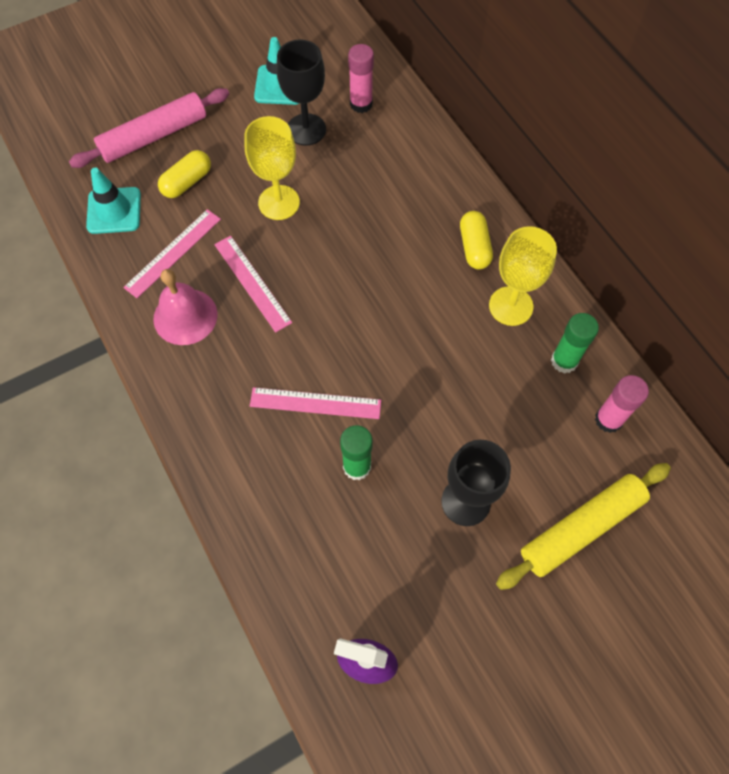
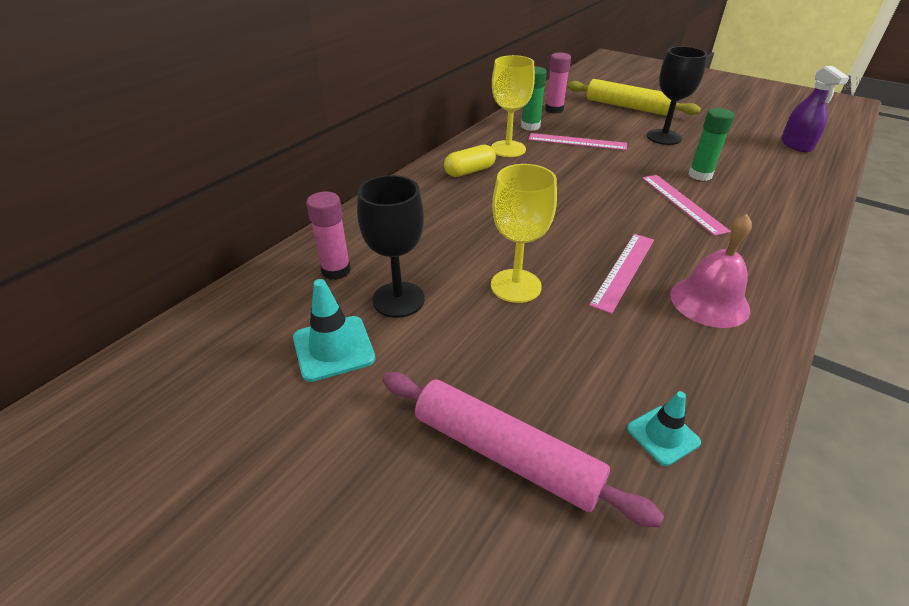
camera: 115 degrees left, 25 degrees down
(114, 211) = (663, 435): turquoise traffic cone -> turquoise traffic cone, size x0.65
(173, 253) = (655, 343): pink ruler -> pink ruler (577, 142)
(187, 182) = (553, 375): yellow capsule -> none

